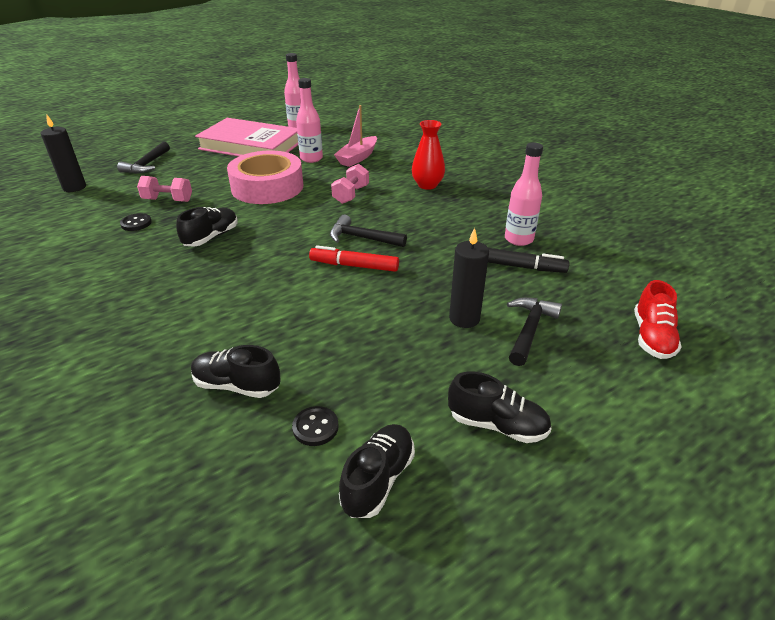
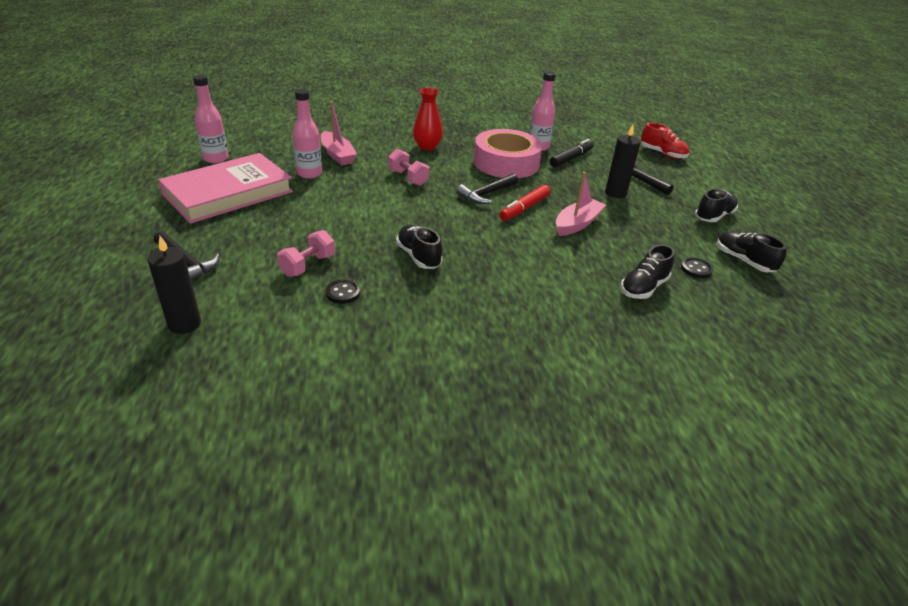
camera: 65 degrees left, 0 degrees up
(267, 187) = (345, 208): pink tape -> pink tape (506, 163)
(351, 306) = (577, 224): none -> pink boat

